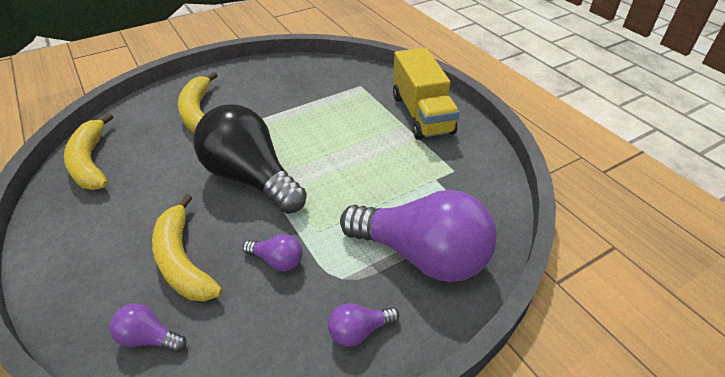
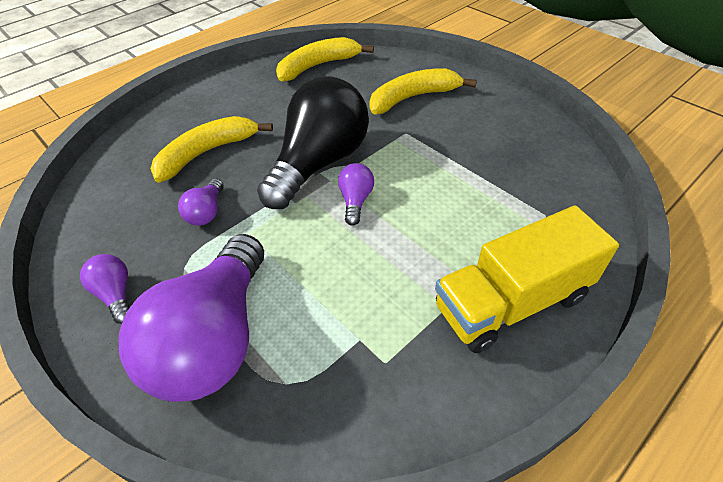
camera: 80 degrees right, 5 degrees up
(149, 338) = (130, 161): purple light bulb -> purple light bulb (355, 201)

